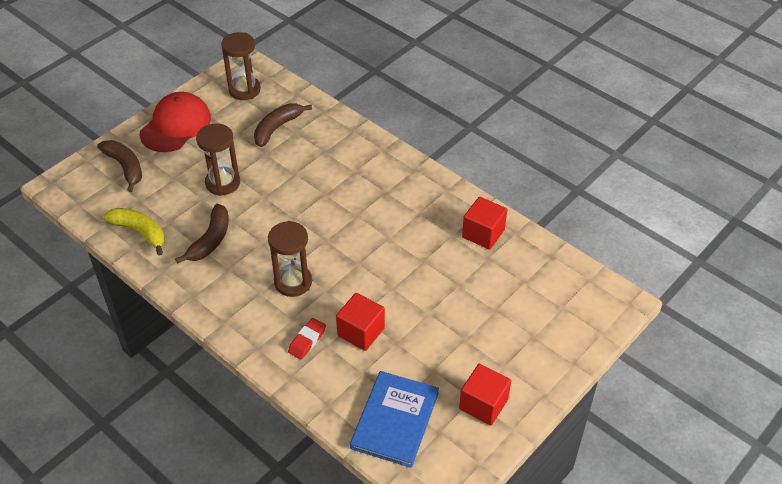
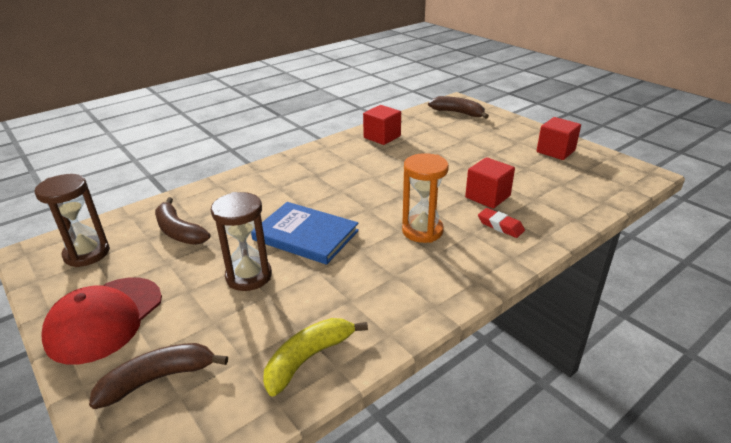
camera: 80 degrees left, 15 degrees down
(176, 125) = (105, 319): red cap -> red cap turned 105 degrees counterclockwise
(210, 240) = (345, 288): brown banana -> brown banana (458, 113)
(293, 282) = (422, 231): brown hourglass -> orange hourglass
(395, 420) = (582, 187): blue book -> blue book (305, 235)

